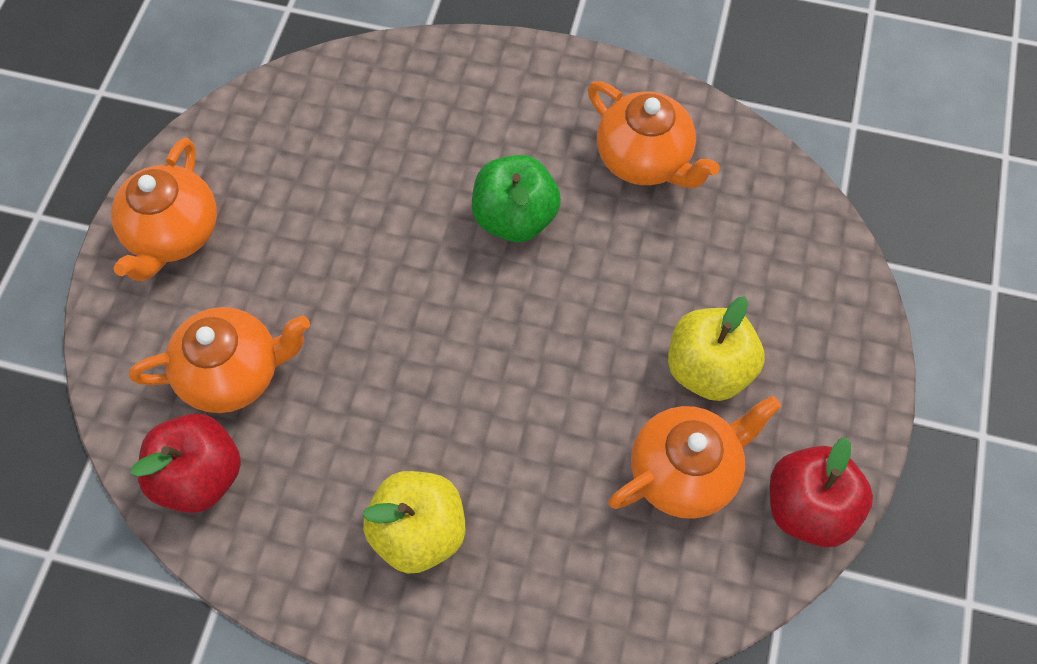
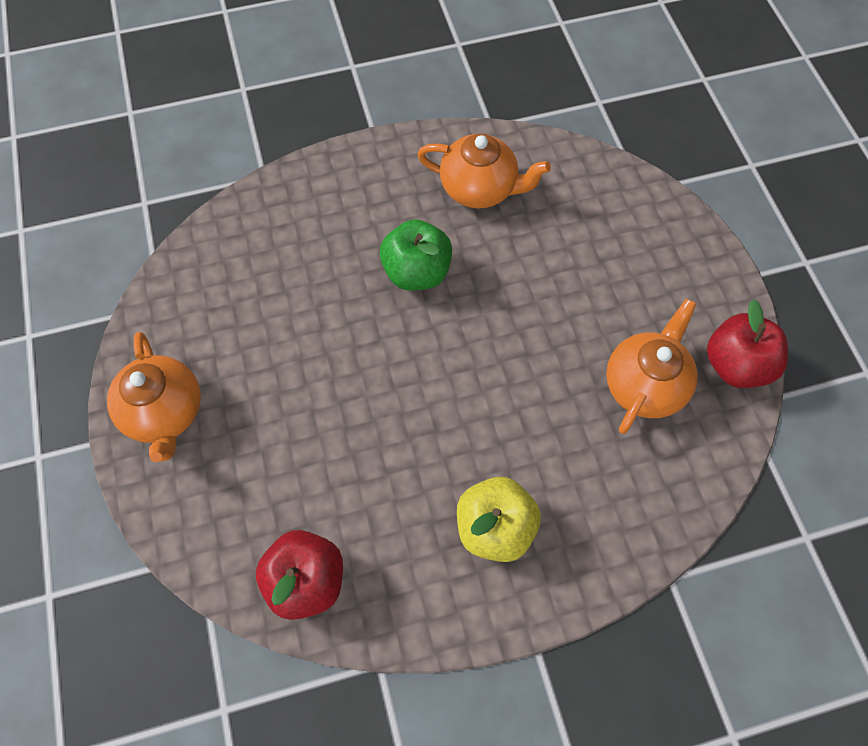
camera: 30 degrees left, 0 degrees up
(233, 373) = (282, 491): orange teapot -> none
(708, 368) = (614, 308): yellow apple -> none

